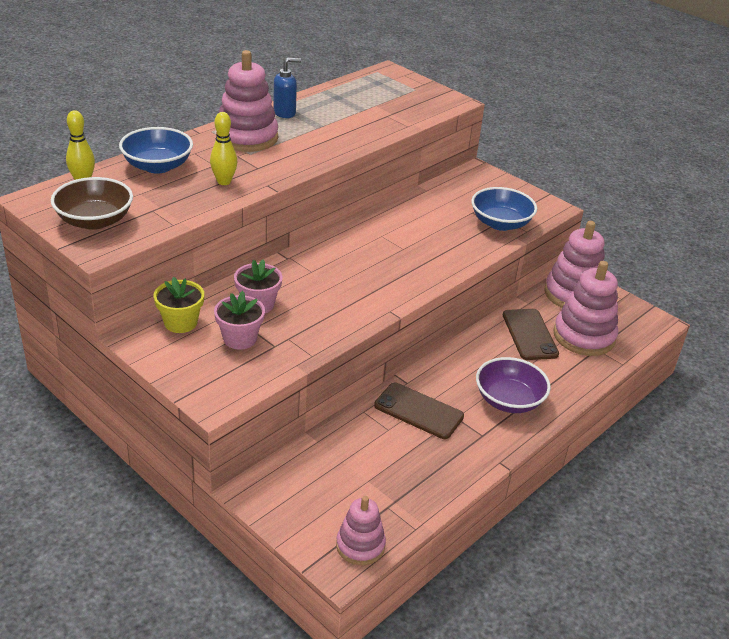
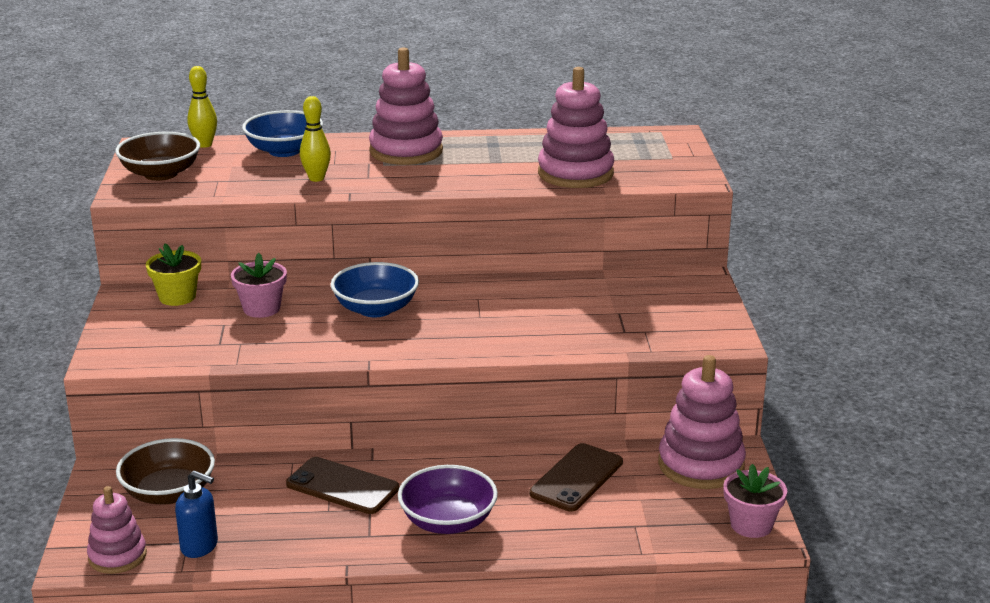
camera: 45 degrees right, 10 degrees down
(240, 339) = (201, 327): pink flower pot -> pink flower pot (751, 525)
(285, 113) = (483, 142): blue soap dispenser -> blue soap dispenser (200, 546)
(320, 479) = (169, 493): none -> brown bowl
(418, 411) = (342, 486): brown phone -> brown phone turned 45 degrees counterclockwise
(500, 223) = (632, 333): blue bowl -> blue bowl (376, 309)
(584, 336) = (640, 507): pink stacking toy -> pink stacking toy (575, 173)

